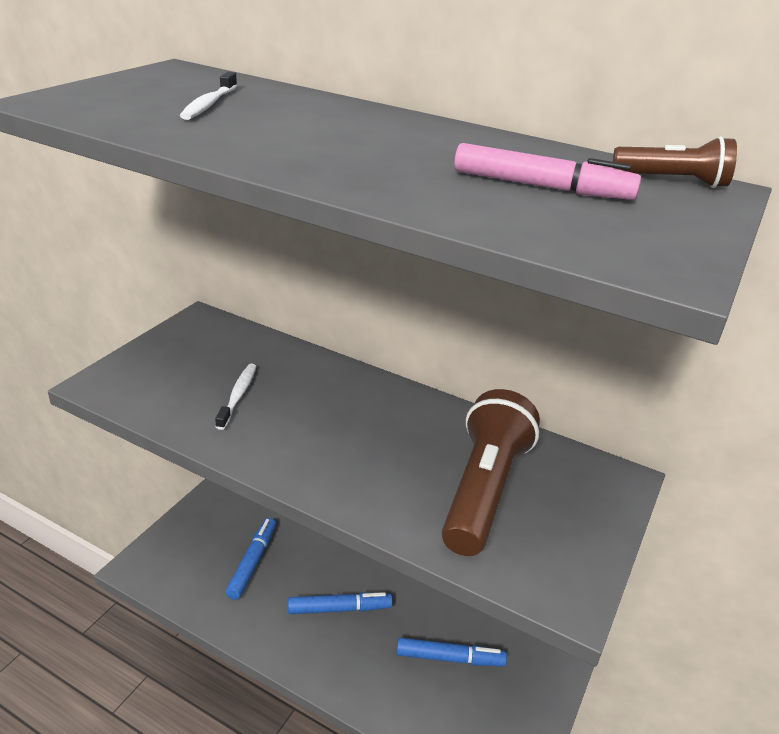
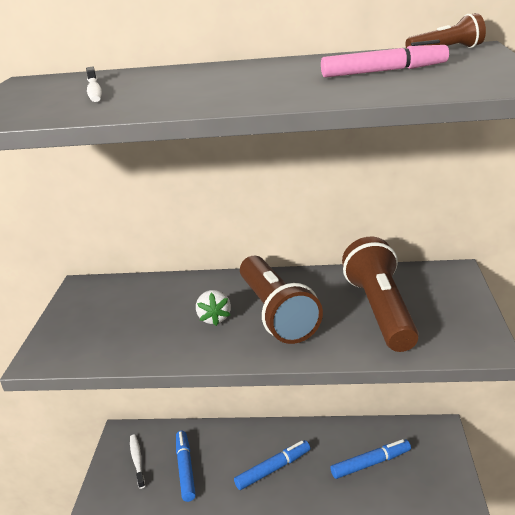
camera: 20 degrees left, 5 degrees down
(238, 396) = (160, 323): white toothbrush -> white toothbrush (137, 460)
(295, 415) = (214, 318): none -> white strawberry
(364, 439) = (276, 313): none -> brown flashlight

